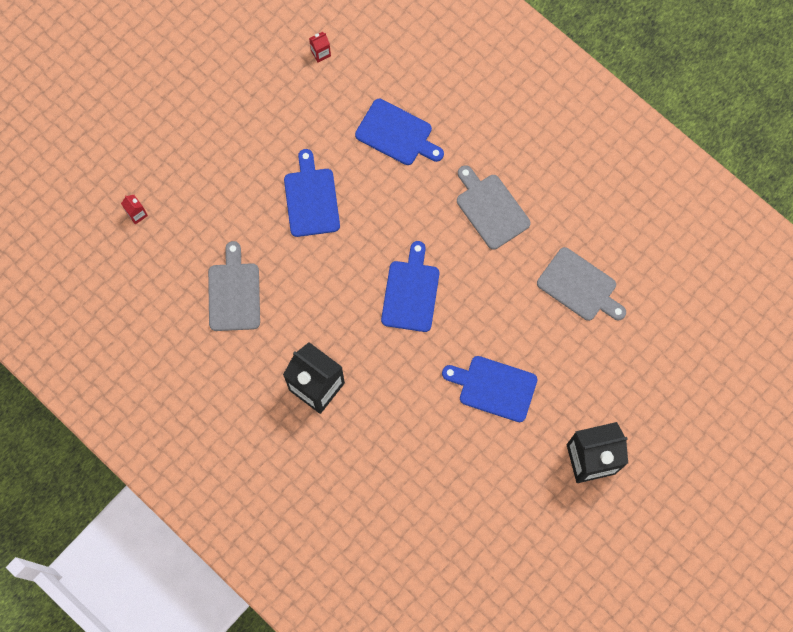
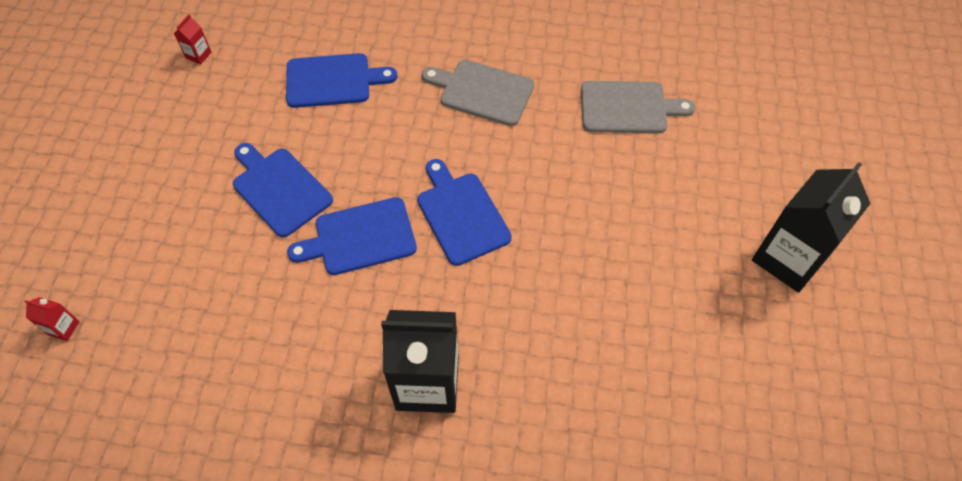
camera: 35 degrees left, 15 degrees down
(234, 293) = (249, 341): grey cutting board -> none
(494, 387) = (628, 253): blue cutting board -> blue cutting board (360, 237)

